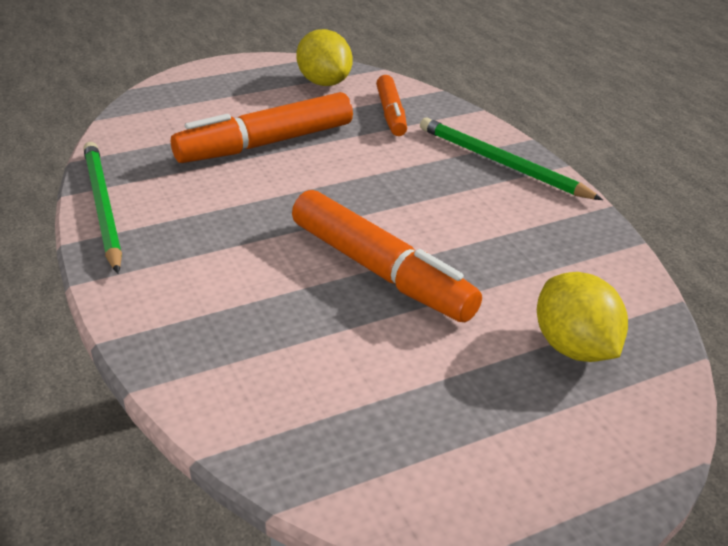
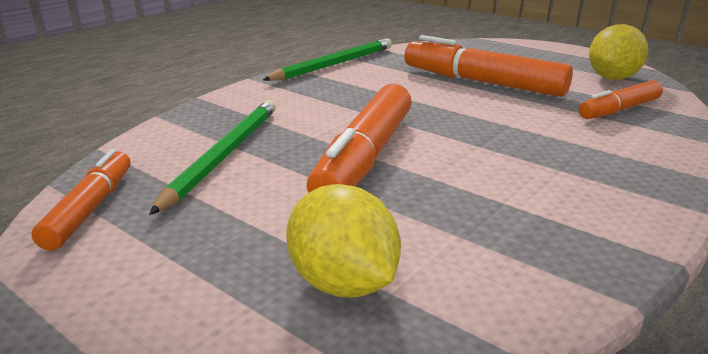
camera: 65 degrees right, 10 degrees down
(365, 479) = (91, 208): none -> orange marker
(502, 163) = (637, 175): green pencil -> green pencil (224, 155)
(574, 347) = (343, 283): yellow lemon -> yellow lemon turned 75 degrees counterclockwise

